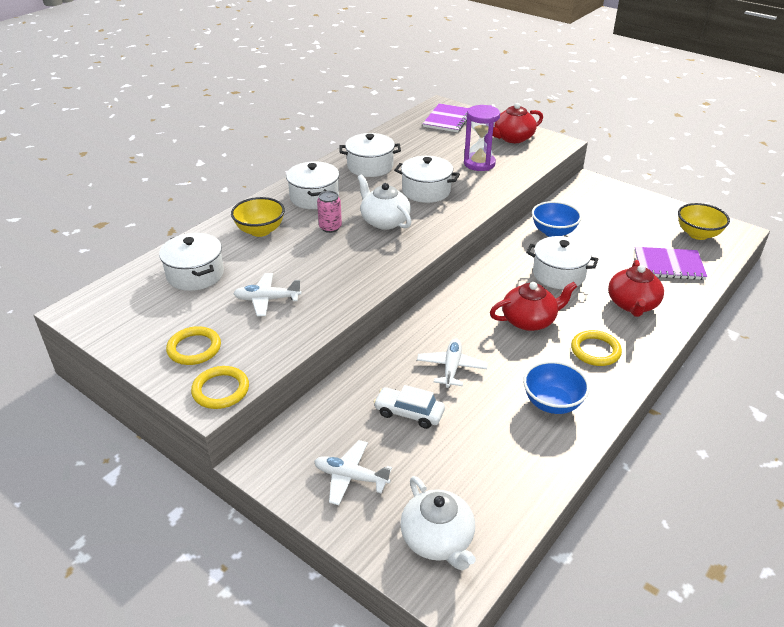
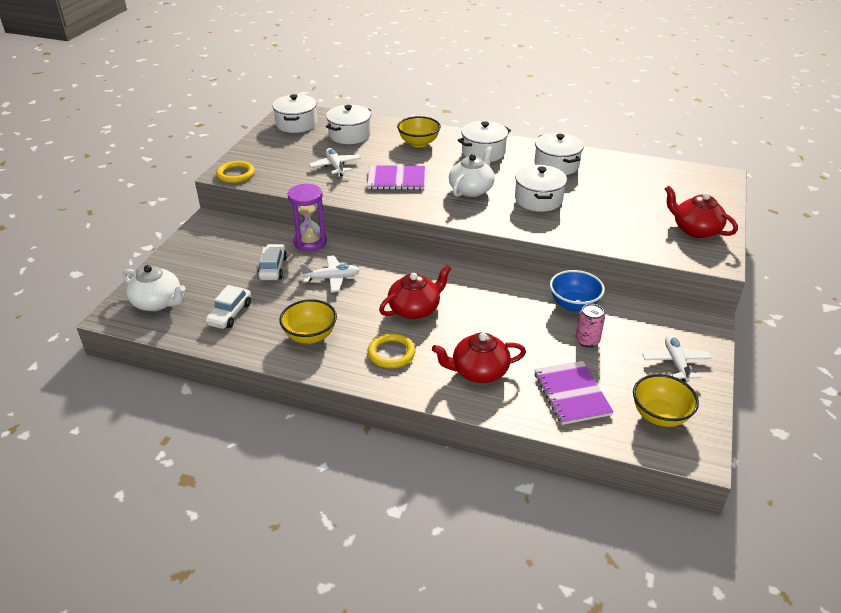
camera: 70 degrees right, 0 degrees up
(194, 348) = (272, 155): yellow ring -> none
(330, 227) = (444, 169): pink can -> pink can (587, 340)
(351, 477) = (204, 257): white plane -> white plane (675, 362)
(437, 540) = (158, 302): white teapot -> white teapot turned 105 degrees counterclockwise
(448, 119) = (694, 186): purple notebook -> purple notebook (396, 179)
(479, 163) = (617, 218): purple hourglass -> purple hourglass (310, 242)
(489, 466) = (230, 314): none -> white car
(529, 320) = (415, 309): red teapot -> red teapot turned 90 degrees counterclockwise
(552, 403) = (310, 336): blue bowl -> yellow bowl
(558, 274) = (499, 317): white pot -> white pot (296, 124)

